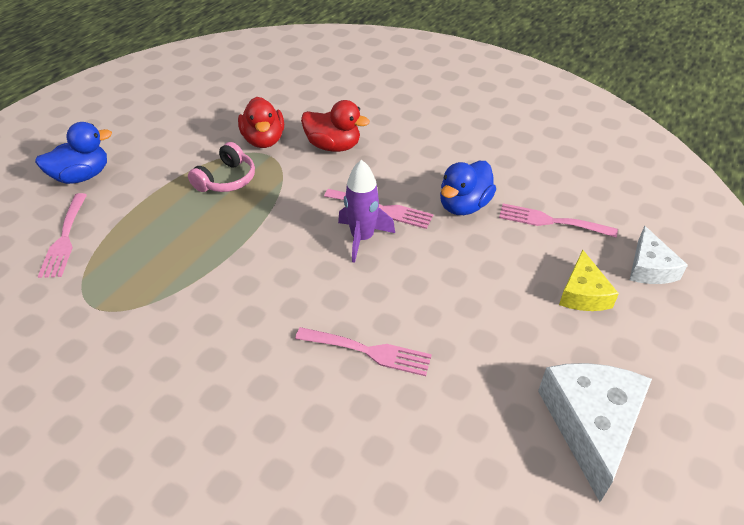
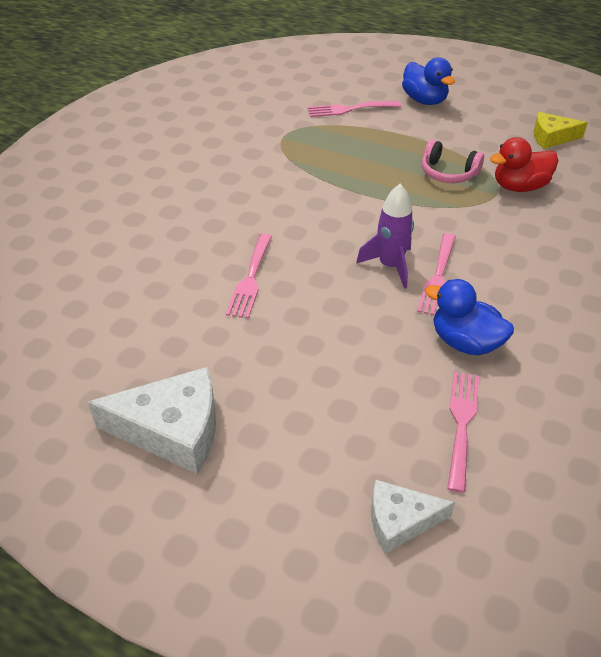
camera: 85 degrees right, 0 degrees up
(333, 146) = (531, 234): red duck -> none
(583, 293) = (343, 443): yellow cheese -> yellow cheese (551, 137)

